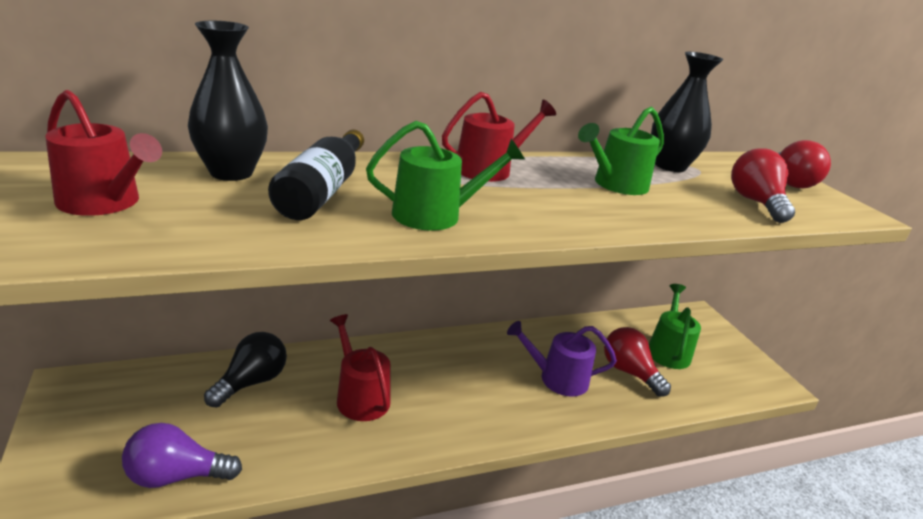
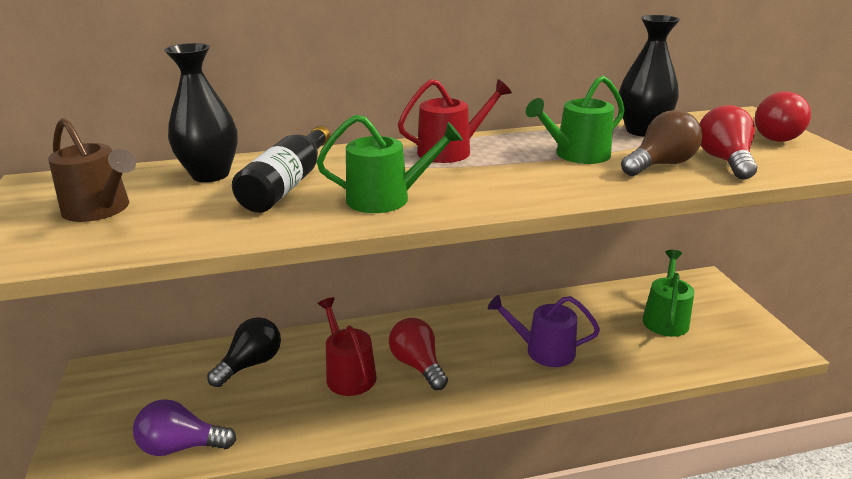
camera: 10 degrees right, 0 degrees up
(104, 202) = (100, 209): red watering can -> brown watering can
(629, 372) = (620, 341): red light bulb -> red light bulb (417, 365)
(698, 201) = (660, 165): none -> brown light bulb

